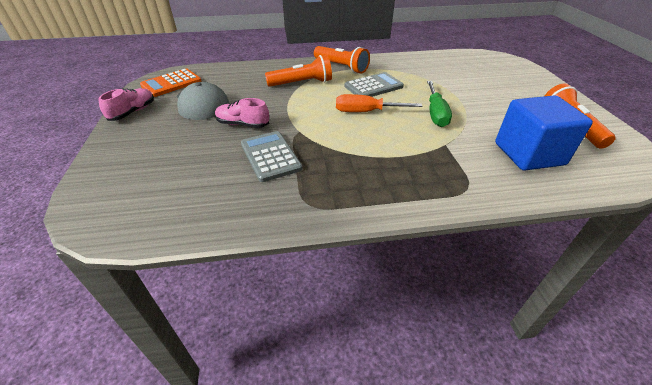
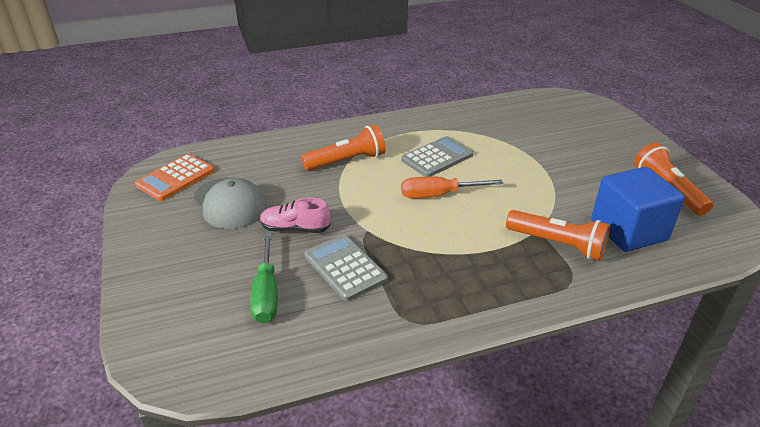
camera: 10 degrees left, 5 degrees down
(133, 112) = (145, 226): pink shoe -> none
(341, 67) = (389, 131): orange flashlight -> orange flashlight (558, 244)
(435, 113) = (519, 188): green screwdriver -> green screwdriver (266, 293)

